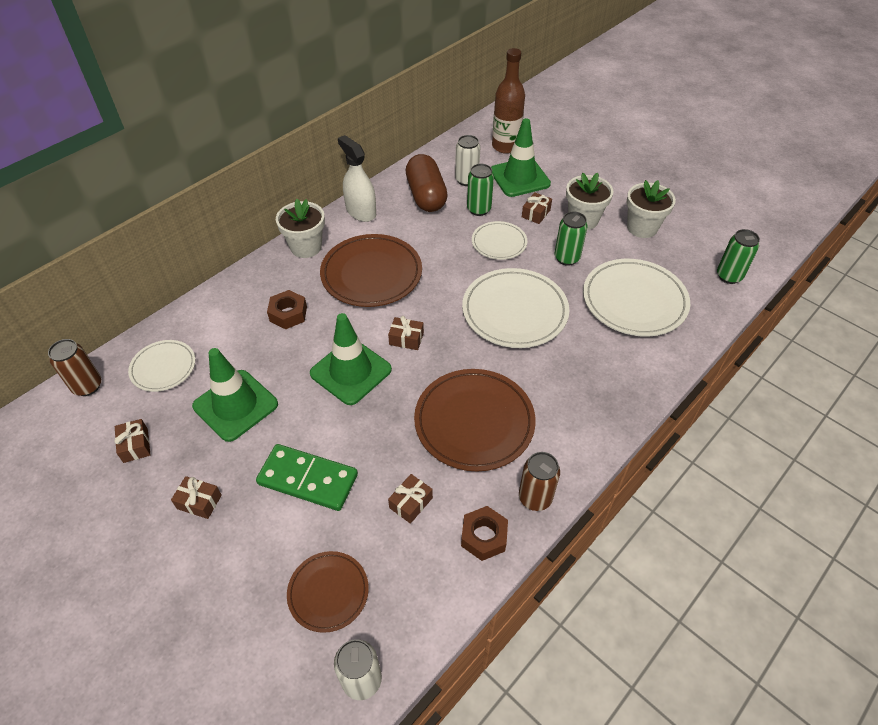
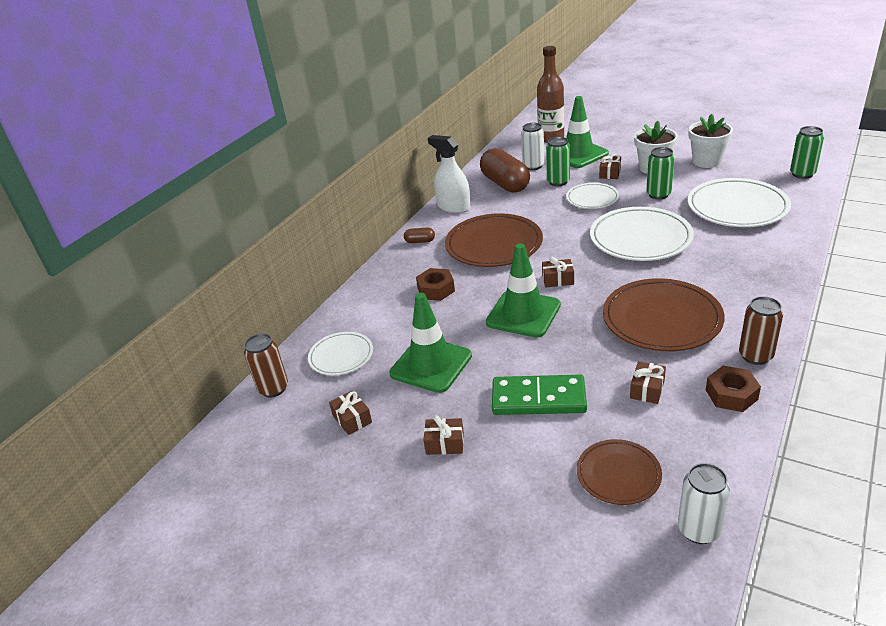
camera: 10 degrees left, 15 degrees down
(306, 247) = (420, 241): white flower pot -> brown capsule

